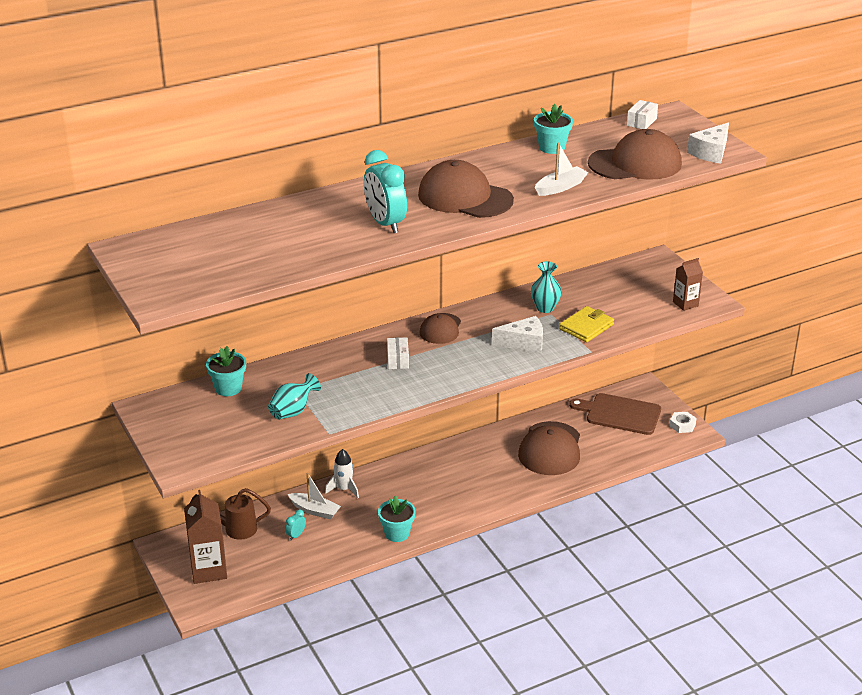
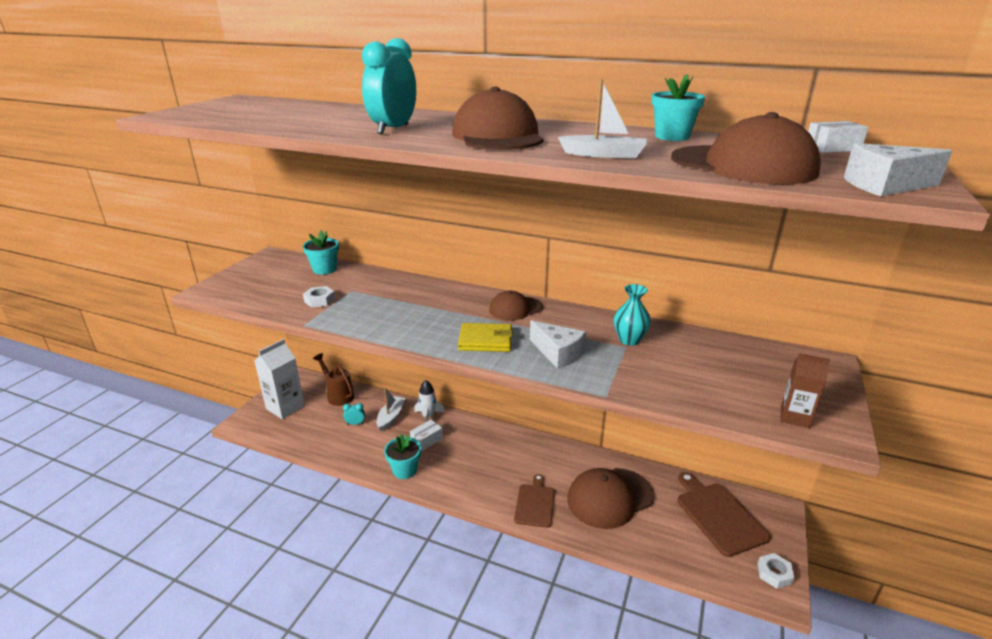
camera: 50 degrees right, 5 degrees down
(209, 570) = (285, 407): brown carton -> white carton
(293, 411) = (319, 300): turquoise vase -> white nut
(315, 510) = (391, 417): white boat -> white boat turned 150 degrees counterclockwise
(398, 360) = (444, 310): white box -> white box (427, 440)
(514, 486) = (535, 503): none -> brown cutting board
(586, 327) = (640, 374): yellow wallet -> yellow wallet (485, 340)

